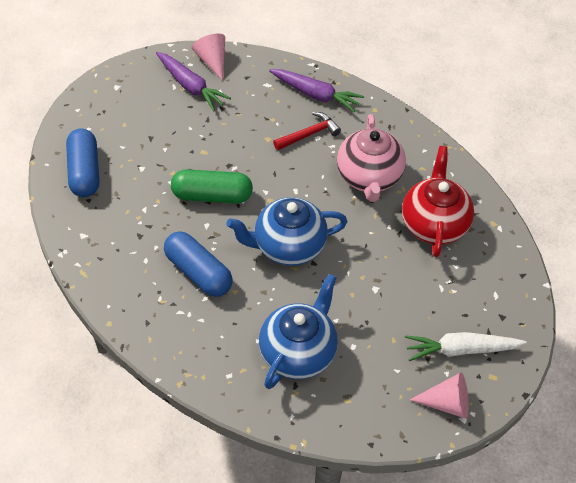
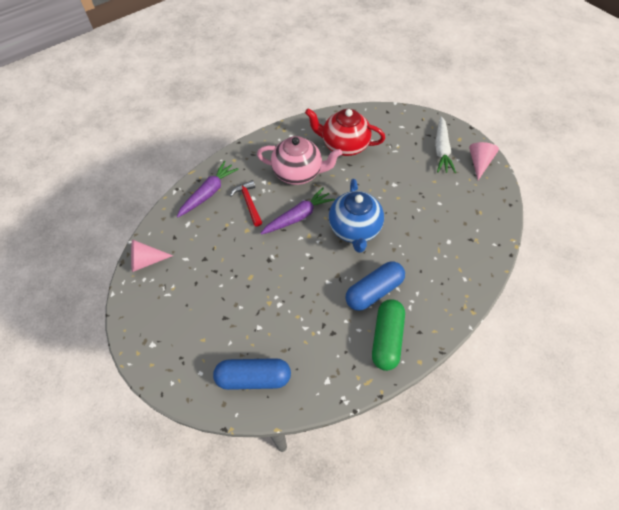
camera: 80 degrees left, 5 degrees up
(190, 86) = (171, 281): purple carrot -> purple carrot (298, 216)
(212, 195) = (298, 275): green capsule -> green capsule (386, 338)
(298, 352) = (445, 234): blue teapot -> none

